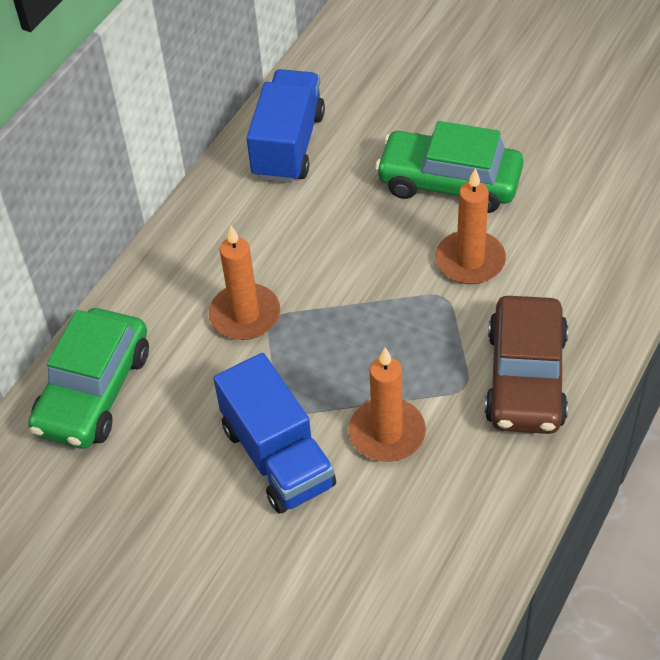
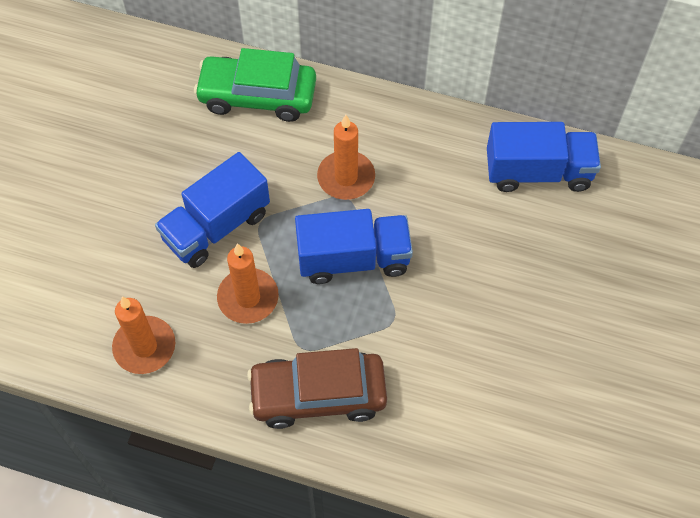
camera: 75 degrees right, 10 degrees up
(358, 322) = (353, 259): none -> blue truck
(449, 183) = (526, 306): green car -> none
(470, 261) = (438, 335): orange candle -> orange candle (144, 347)

